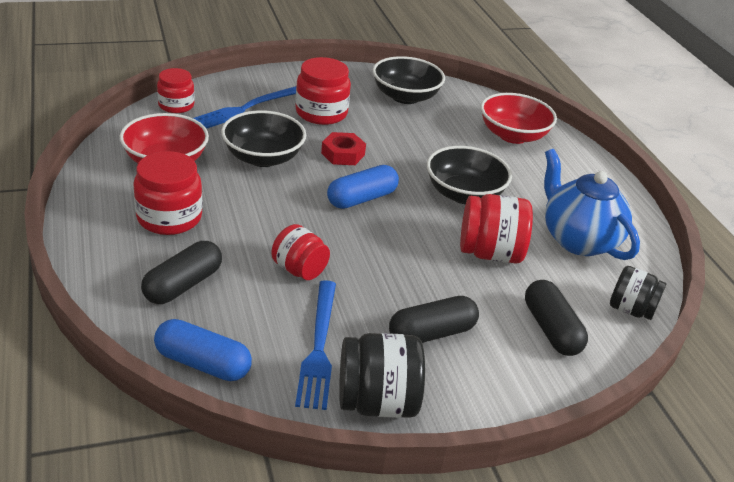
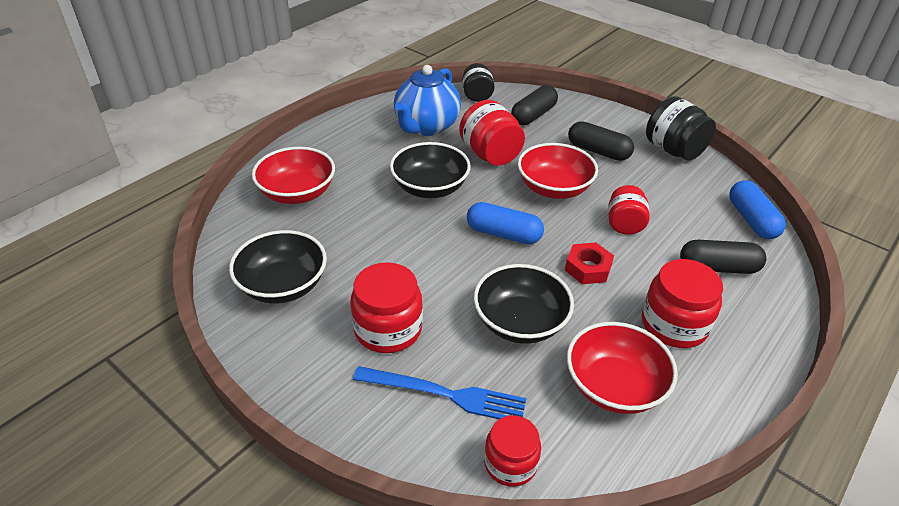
camera: 120 degrees left, 5 degrees up
(319, 347) = (671, 185): blue fork -> none
(343, 154) = (450, 275): red nut -> red nut (588, 268)
(395, 260) = (554, 188): none -> red bowl

